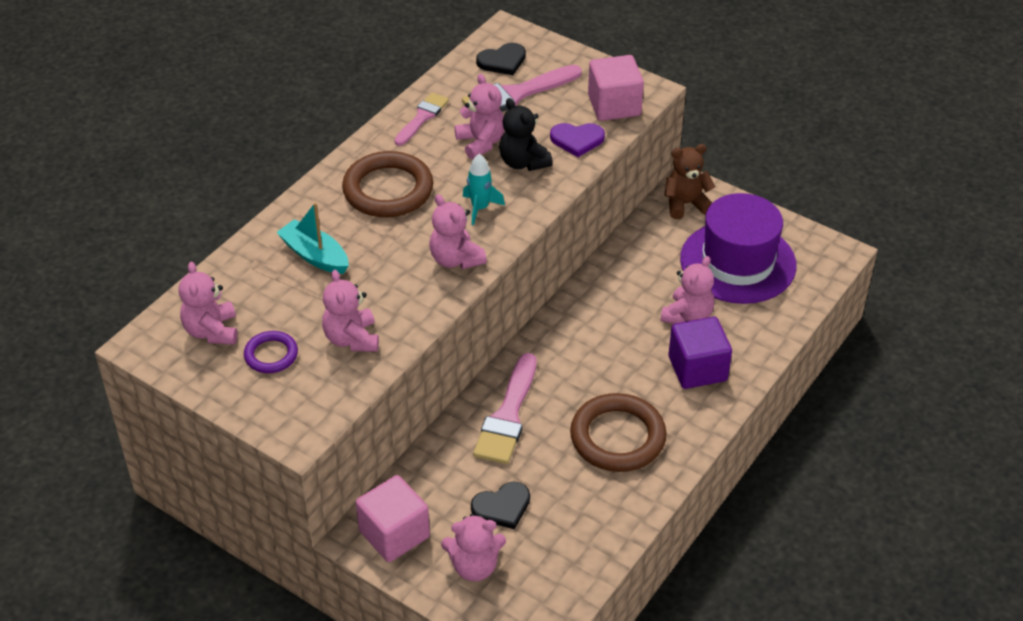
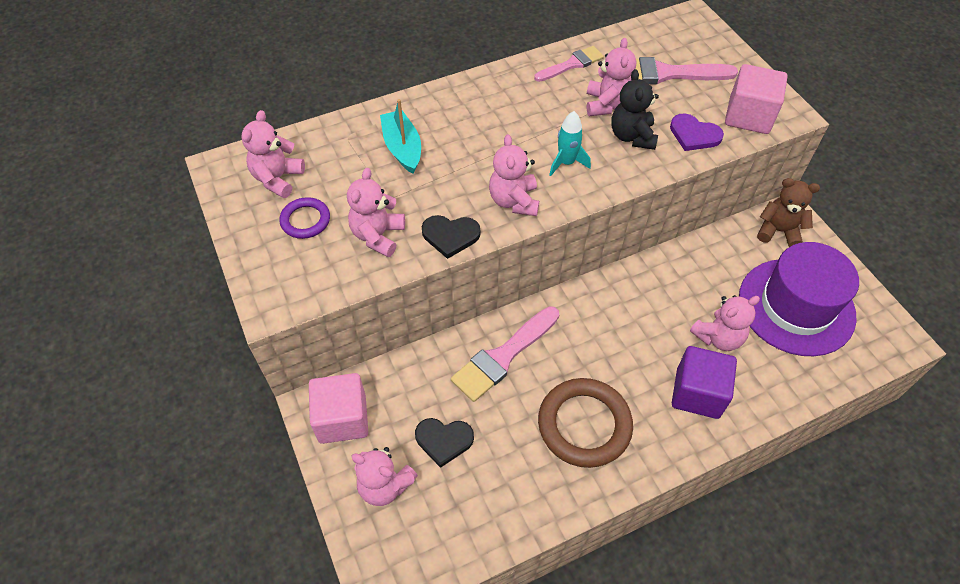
camera: 30 degrees right, 10 degrees up
(388, 190) = (501, 115): brown ring -> none
(502, 61) = (672, 41): black heart -> black heart (450, 236)

